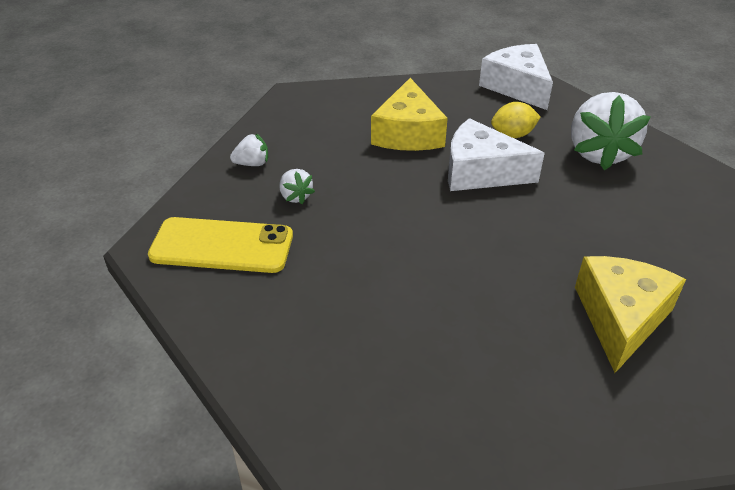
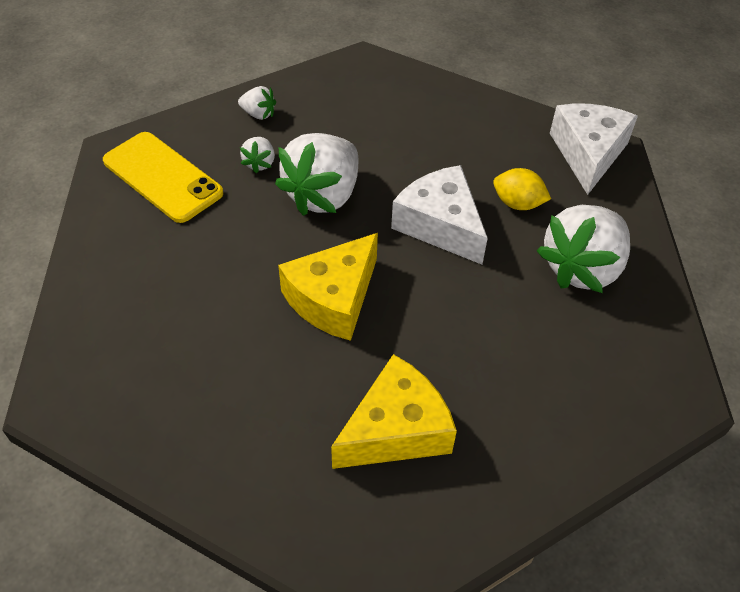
camera: 35 degrees right, 10 degrees up
(373, 194) = (323, 195): none -> white strawberry
(408, 133) = (420, 151): yellow cheese -> yellow cheese (333, 298)

